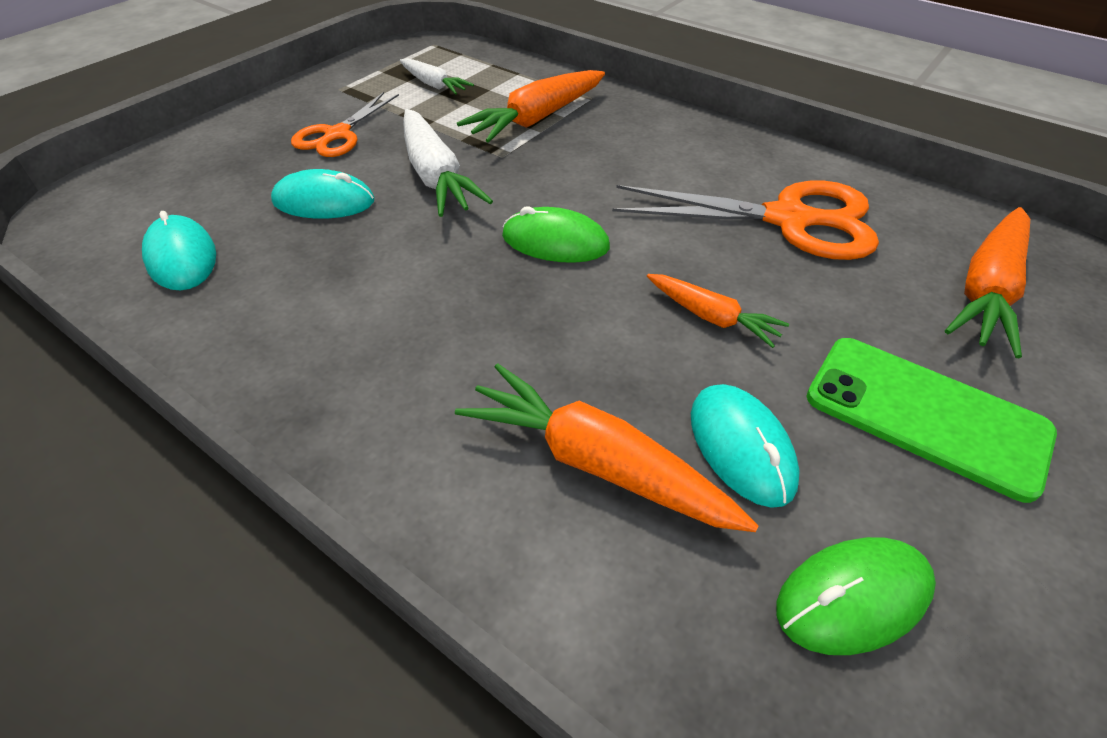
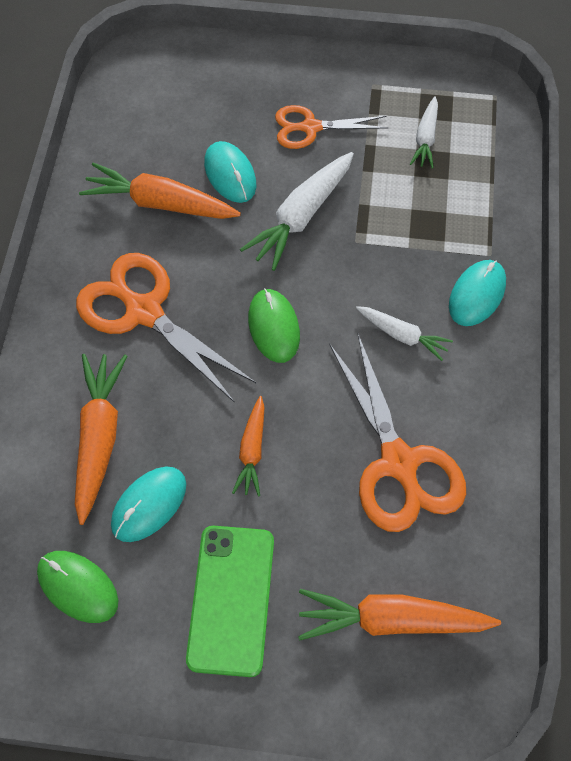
camera: 60 degrees right, 15 degrees up
(181, 257) = (133, 145): turquoise mouse -> turquoise mouse (477, 294)
(432, 338) = (143, 311): none -> orange scissors
(537, 119) = (426, 235): orange carrot -> orange carrot (160, 203)
(638, 167) = (402, 335): none -> white carrot

